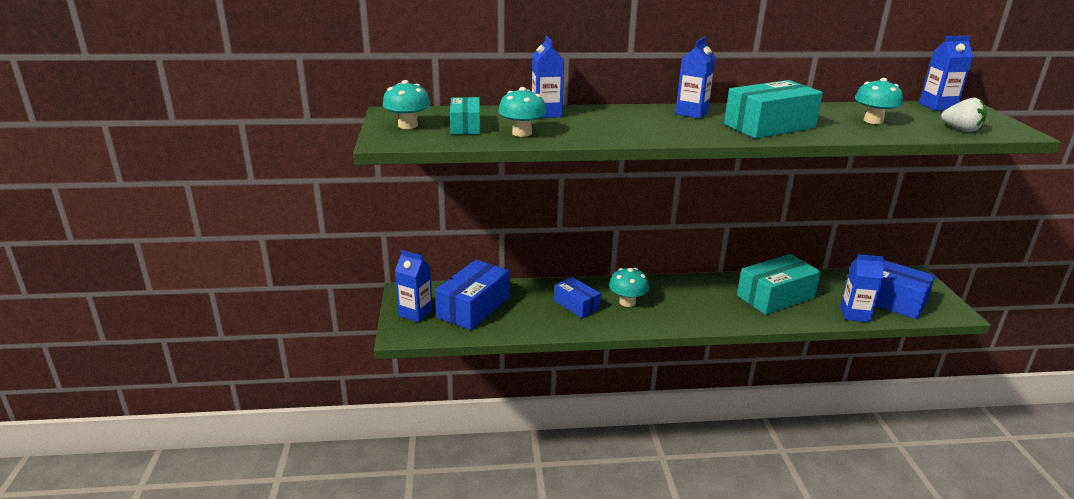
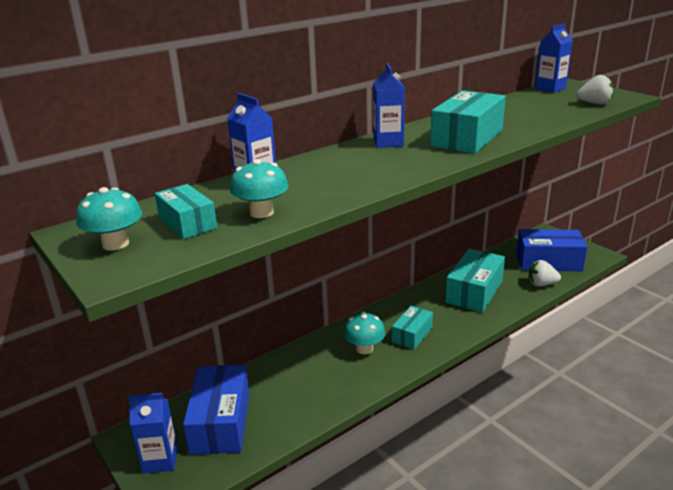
camera: 30 degrees left, 0 degrees up
(576, 305) = (322, 372): blue box -> none
(679, 307) = (412, 335): none -> turquoise box
(854, 314) = (541, 284): blue carton -> white strawberry
(873, 121) = (530, 112): turquoise mushroom -> none

